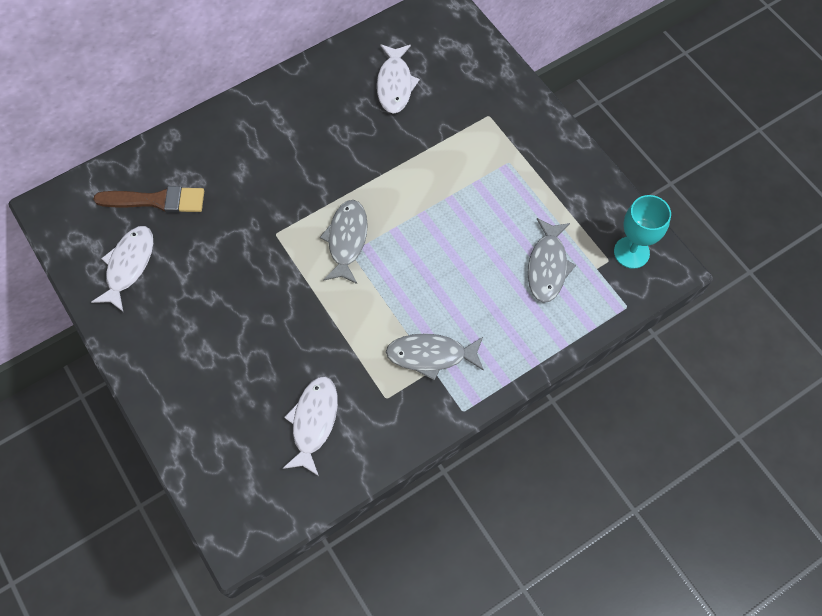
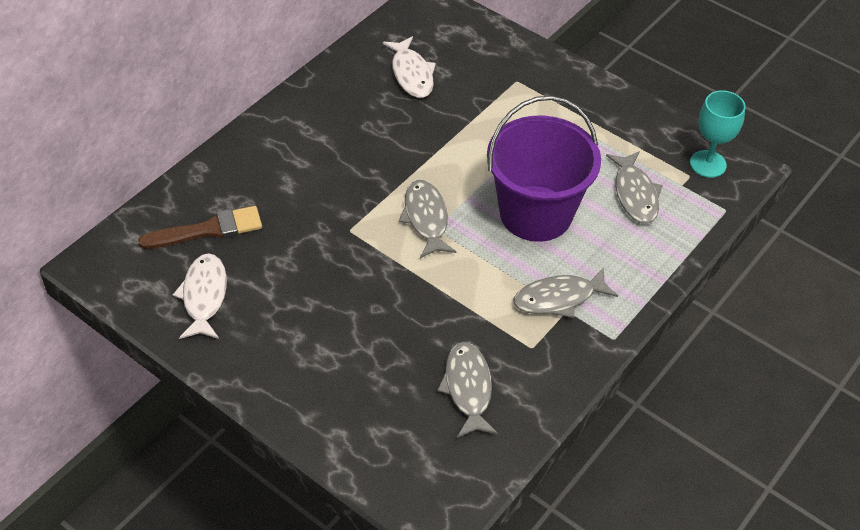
camera: 20 degrees left, 15 degrees down
(313, 422) = (468, 388): white fish -> grey fish
(447, 262) = (536, 213): none -> purple bucket

